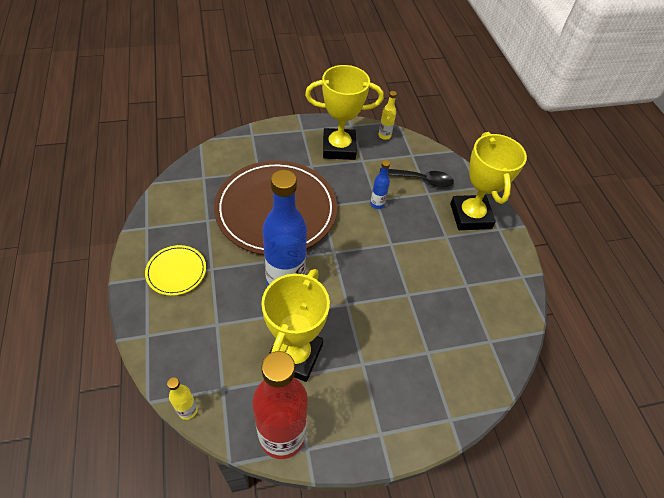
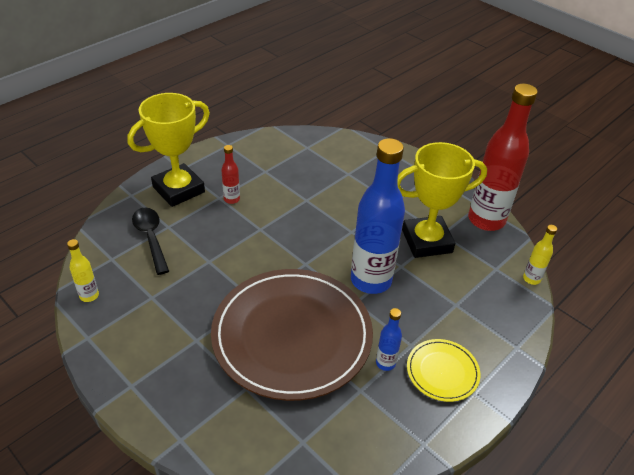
camera: 120 degrees left, 10 degrees down
(339, 148) = (143, 329): yellow trophy -> none
(377, 204) = (215, 258): blue bottle -> blue bottle (385, 363)
(439, 243) = (232, 199): none -> red bottle

